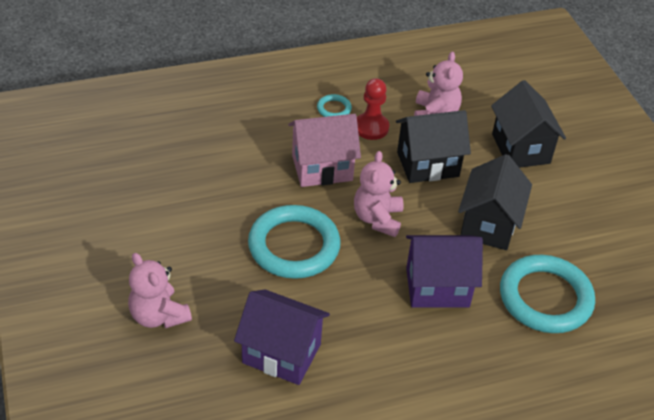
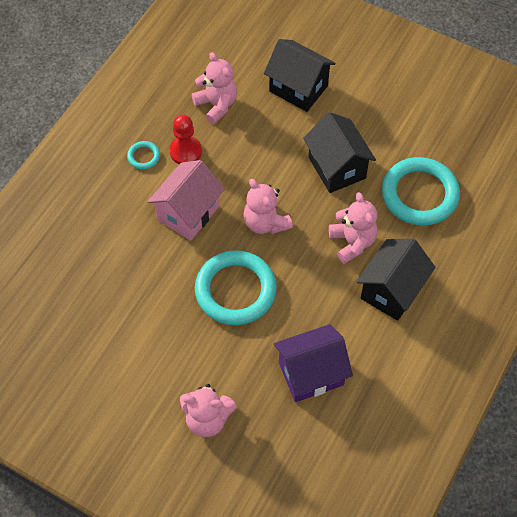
camera: 40 degrees left, 15 degrees up
(428, 164) = (253, 151): black house -> black house (391, 291)
(437, 287) = (352, 242): purple house -> pink teddy bear

